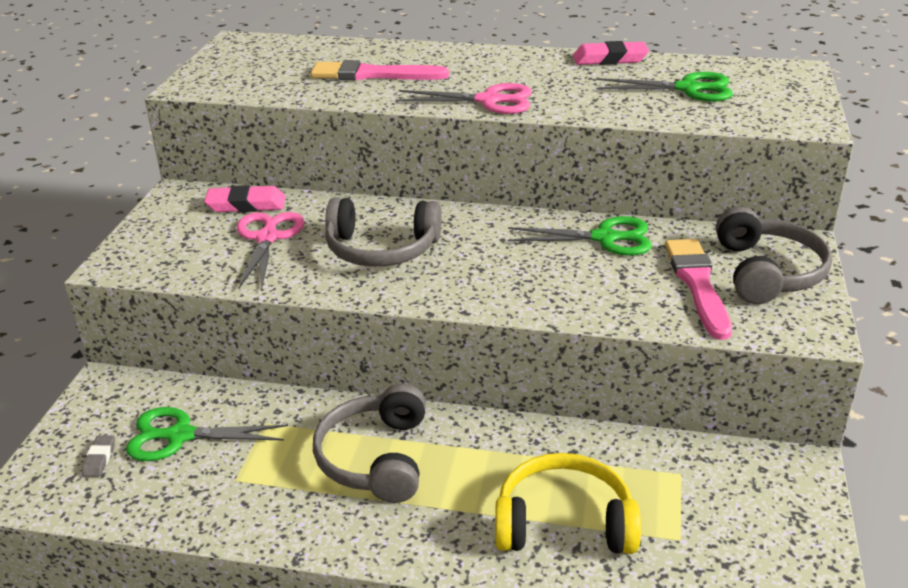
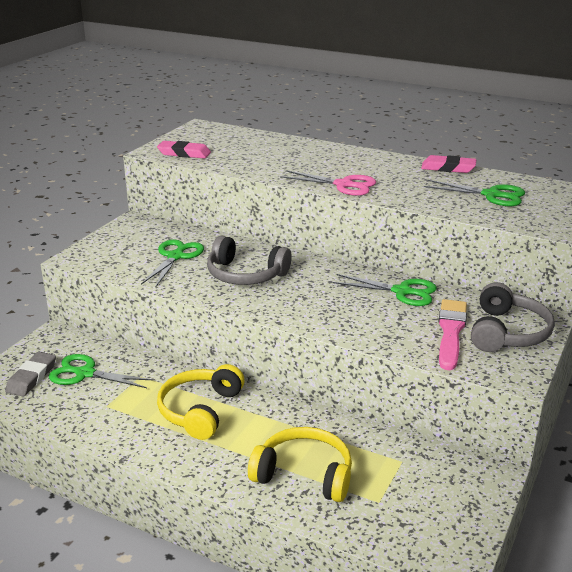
camera: 15 degrees right, 5 degrees down
(99, 459) = (31, 377): grey eraser -> grey eraser, size x1.83
(246, 204) = (173, 234): pink eraser -> pink eraser (184, 153)
(267, 238) = (175, 257): pink scissors -> green scissors
(373, 74) = (276, 158): pink brush -> none
(375, 458) = (200, 410): grey headphones -> yellow headphones

